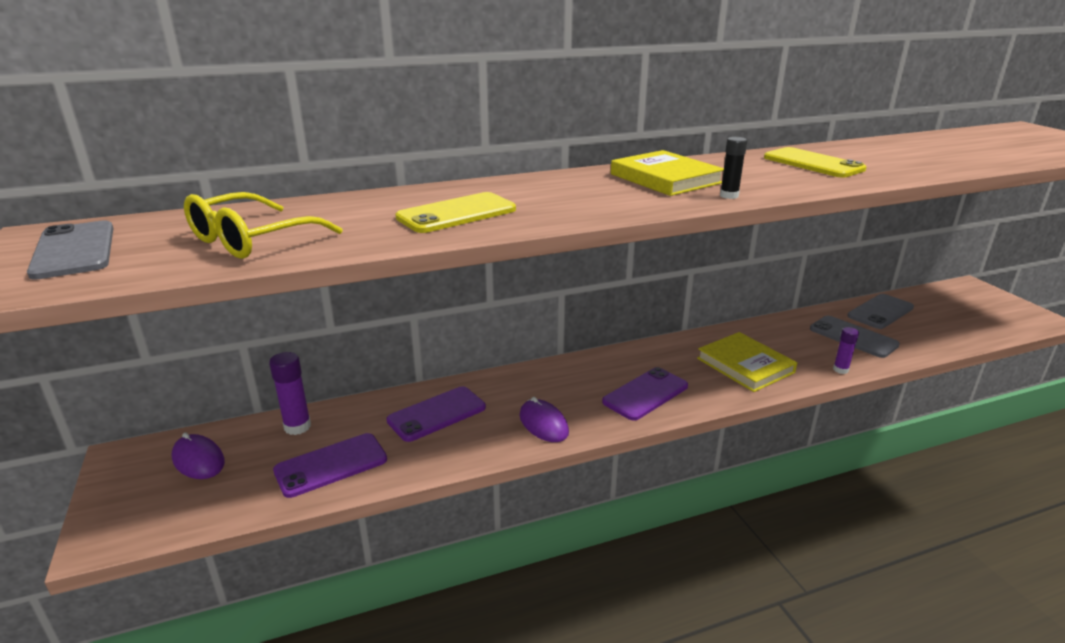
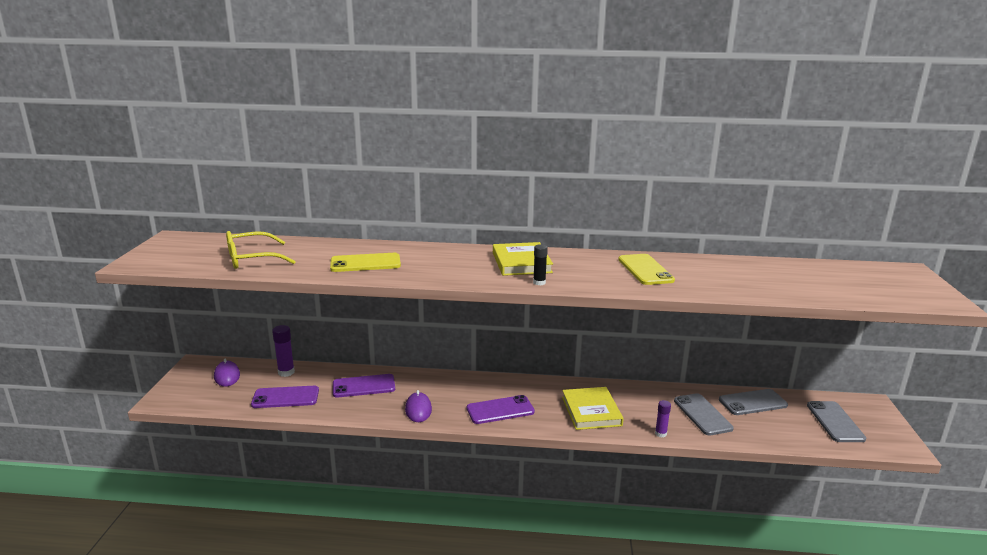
camera: 25 degrees right, 5 degrees down
(74, 250) = (176, 249): grey phone -> grey phone (835, 422)

